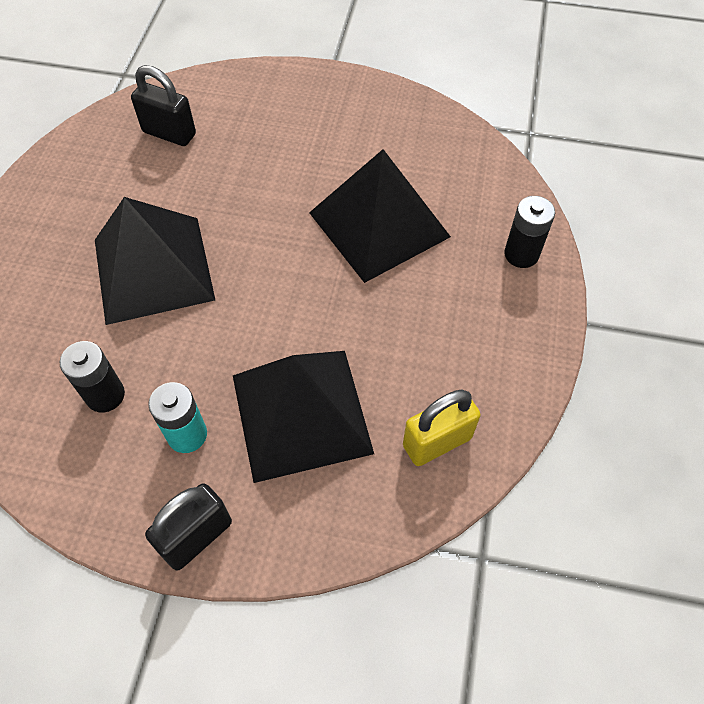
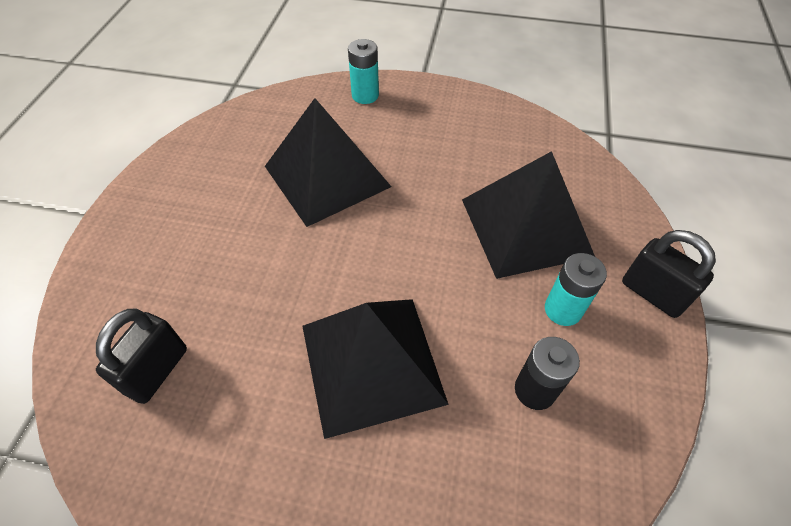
camera: 90 degrees left, 5 degrees down
(437, 442) = (534, 148): yellow padlock -> none
(521, 254) = (365, 95): black battery -> turquoise battery

